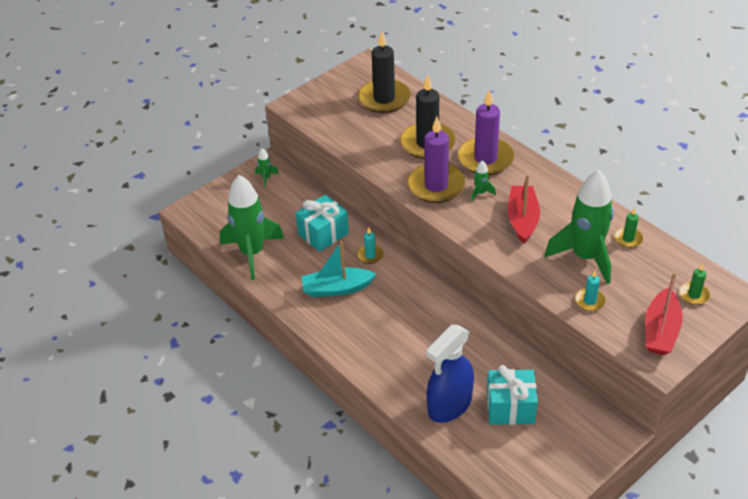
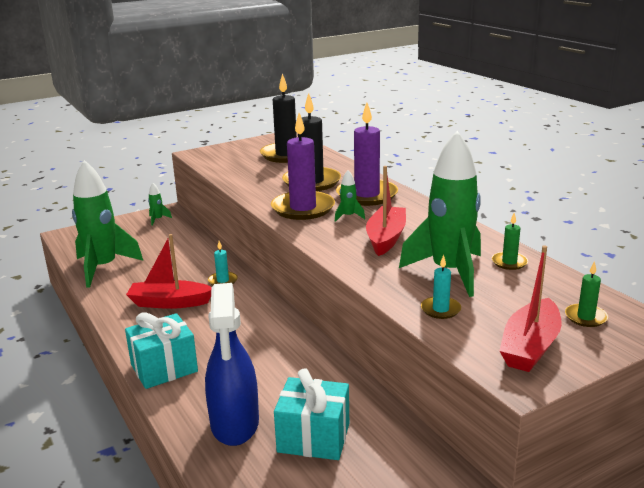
camera: 10 degrees right, 20 degrees down
(323, 234) = (185, 261): turquoise gift -> turquoise gift (164, 368)
(337, 289) = (170, 303): turquoise boat -> red boat
(449, 405) = (235, 424): blue spray bottle -> blue spray bottle turned 60 degrees counterclockwise

